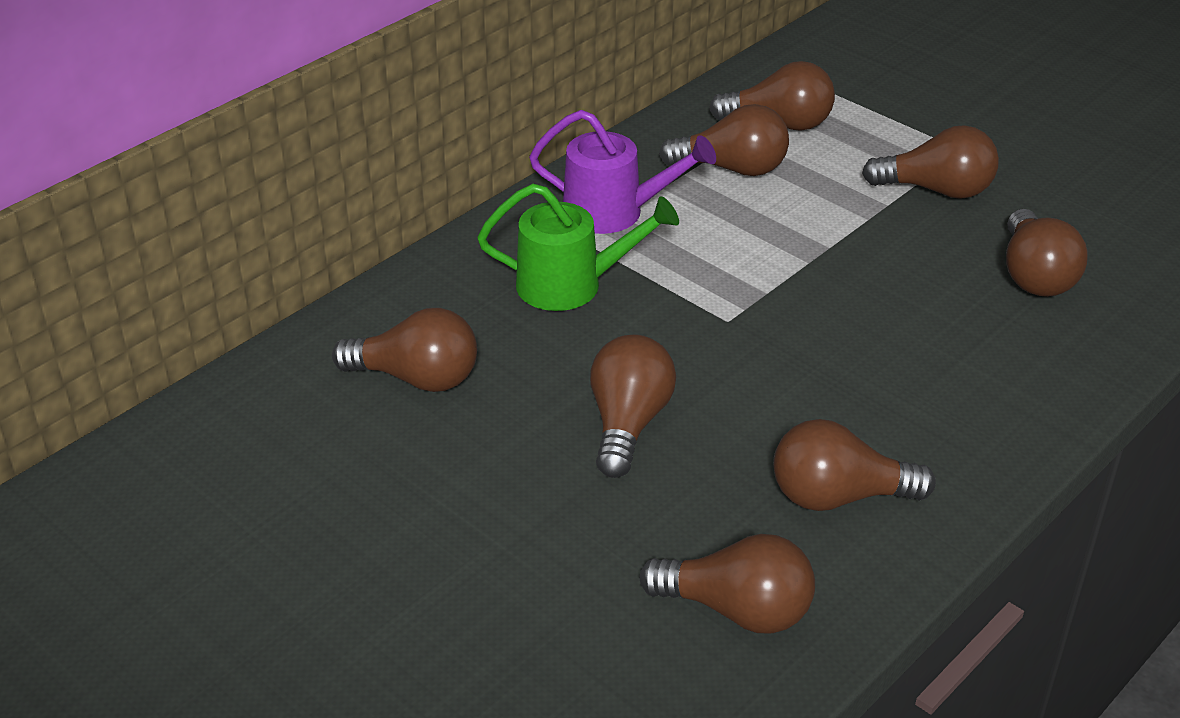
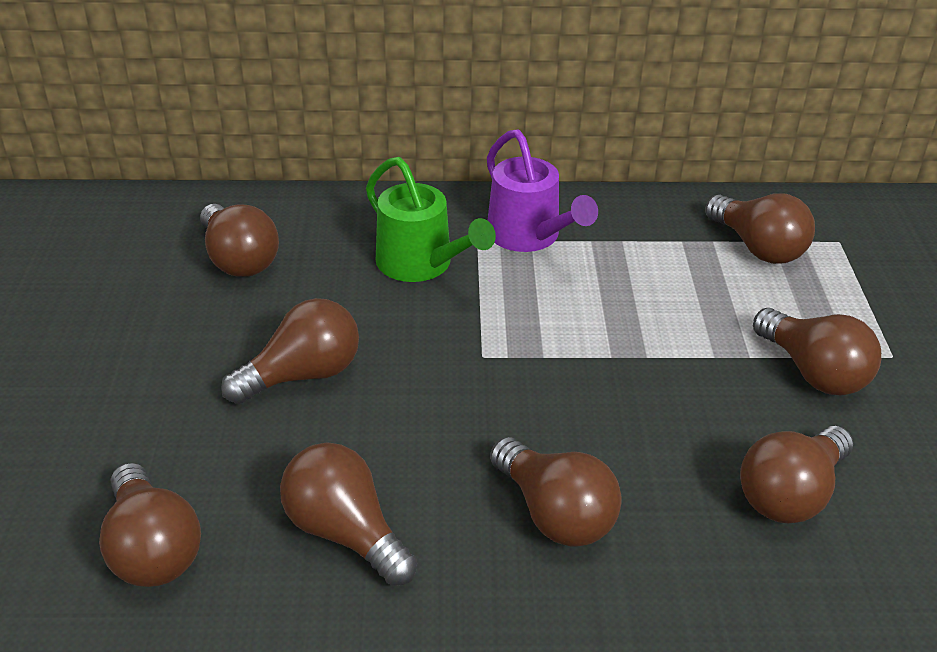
camera: 45 degrees right, 0 degrees up
(732, 168) = (665, 257): brown light bulb -> brown light bulb (555, 513)

